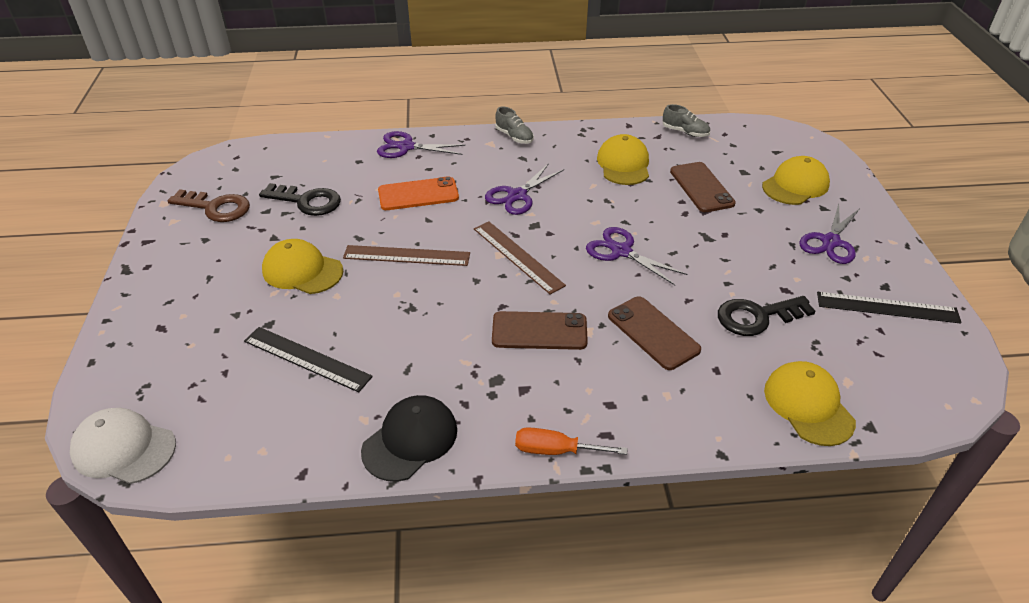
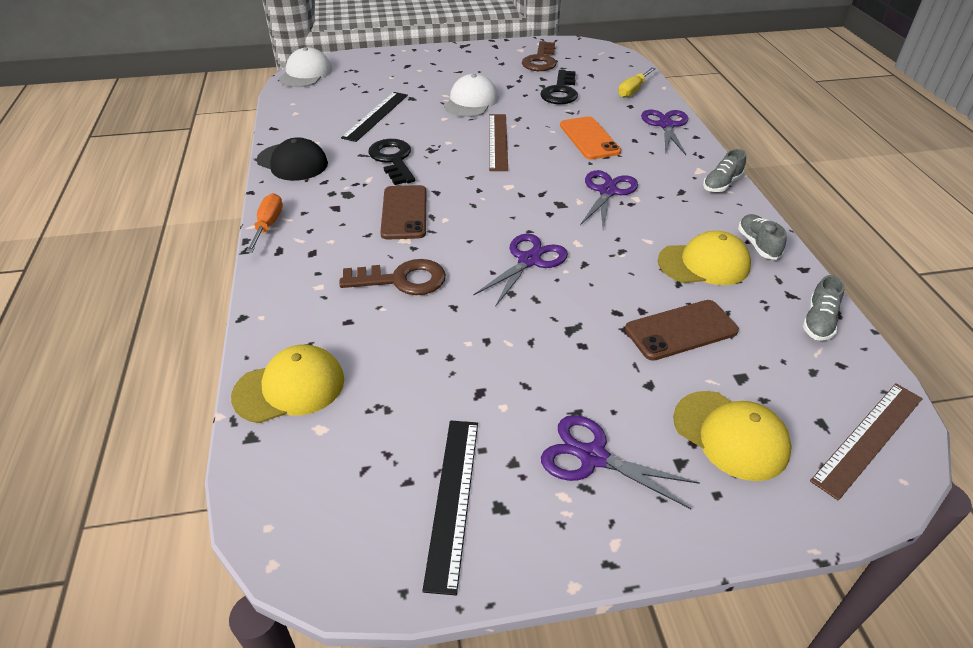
camera: 85 degrees right, 0 degrees up
(302, 271) = (471, 102): yellow cap -> white cap
(325, 155) = (633, 90): none -> yellow screwdriver
(517, 196) = (607, 191): purple scissors -> purple scissors turned 75 degrees clockwise
(518, 256) = (508, 196): brown ruler -> brown ruler (868, 438)
(599, 137) = (757, 244): none -> grey shoe
(653, 333) = (402, 280): brown phone -> brown key
(757, 317) = (428, 360): black key -> black key (393, 160)

